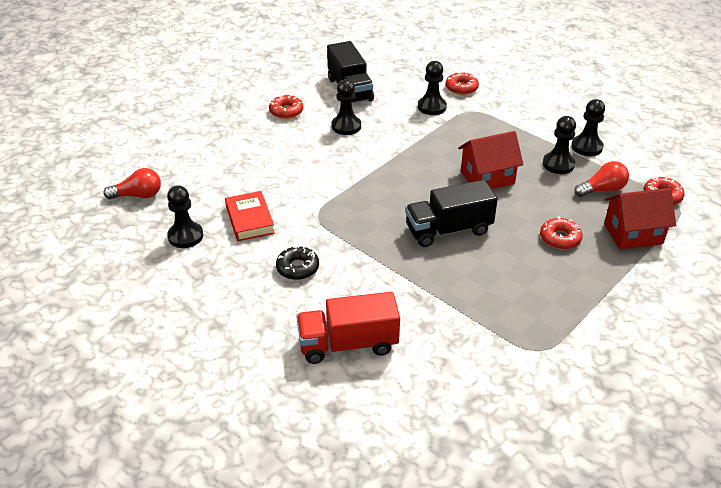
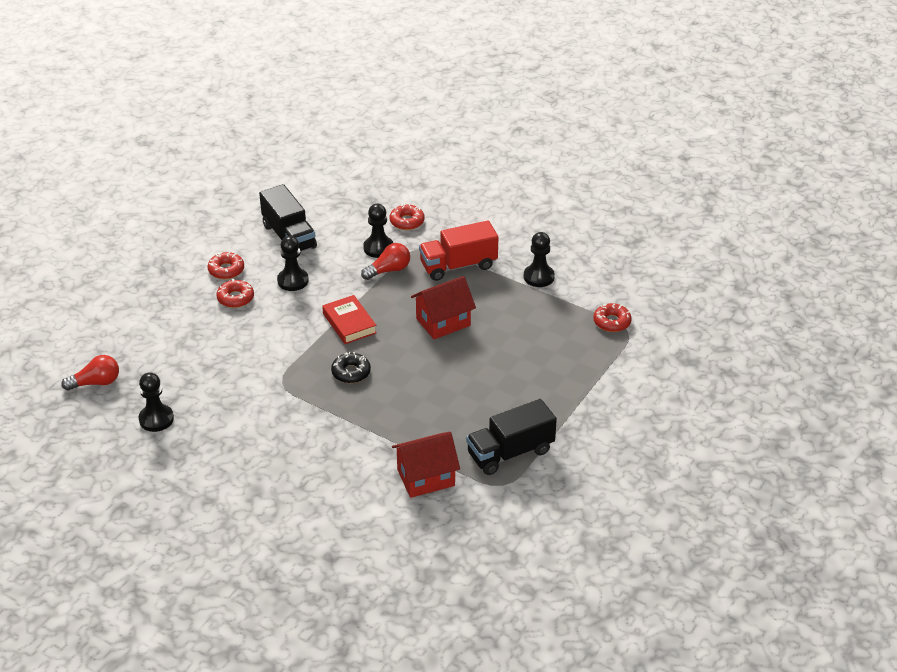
camera: 10 degrees left, 0 degrees up
(249, 220) = (216, 395): red book -> red book (349, 323)
(297, 268) = (273, 437): black donut -> black donut (351, 372)
(348, 344) = (333, 501): red truck -> red truck (458, 265)
(448, 230) = (411, 381): black truck -> black truck (510, 452)
(558, 164) = (511, 299): black pawn -> none
(560, 238) = (517, 377): red donut -> red donut (235, 298)
(602, 190) = (555, 322): red light bulb -> red light bulb (388, 270)
(633, 234) = (584, 364): red house -> red house (426, 477)

